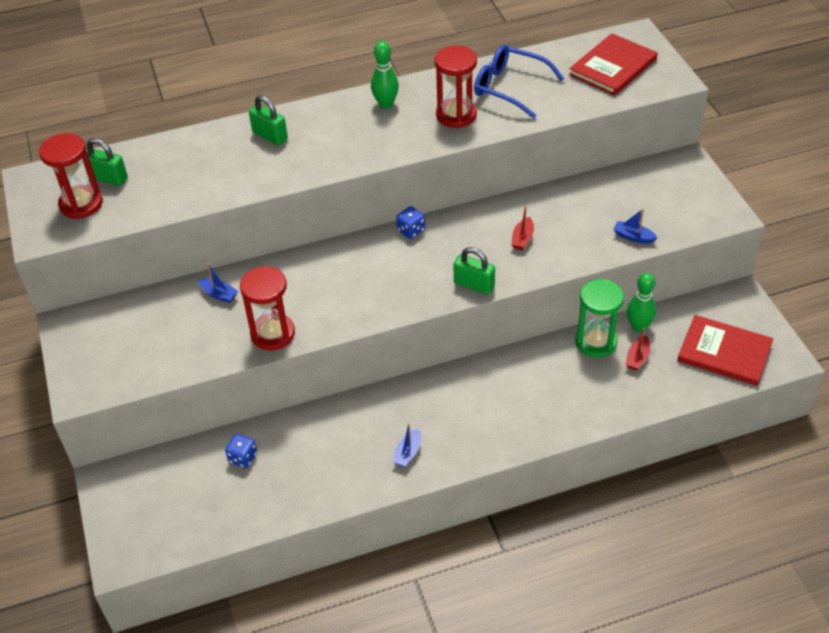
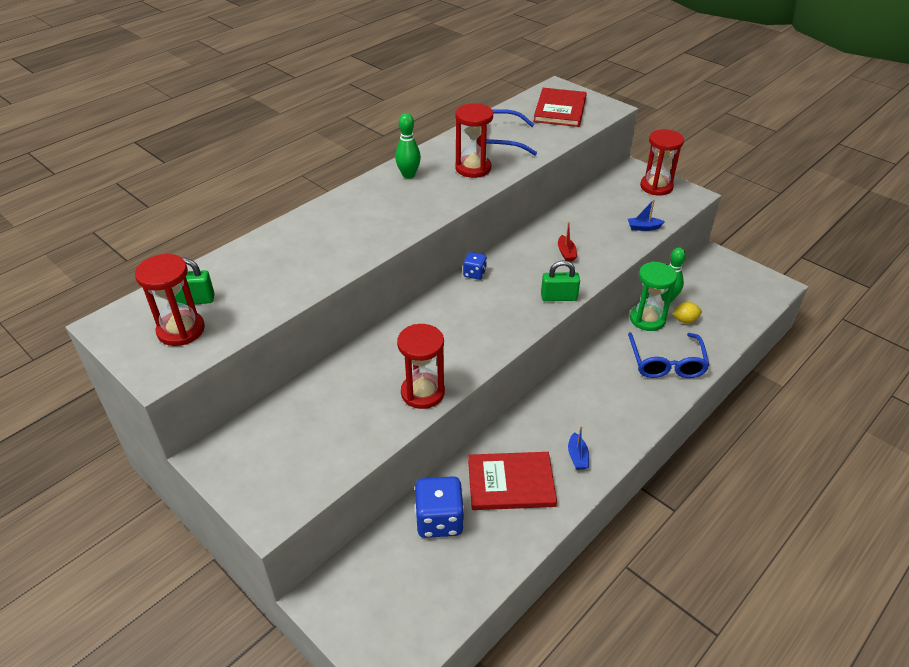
camera: 30 degrees left, 5 degrees down
(219, 294) = (346, 377): blue boat -> none
(243, 458) = (439, 520): blue dice -> blue dice, size x1.87
(270, 136) = (327, 224): green padlock -> none
(576, 396) = (666, 363): none -> blue glasses
(637, 358) = (685, 320): red boat -> yellow lemon
(693, 191) = (656, 187): none -> red hourglass
(724, 352) = (738, 296): red book -> red book (511, 483)

